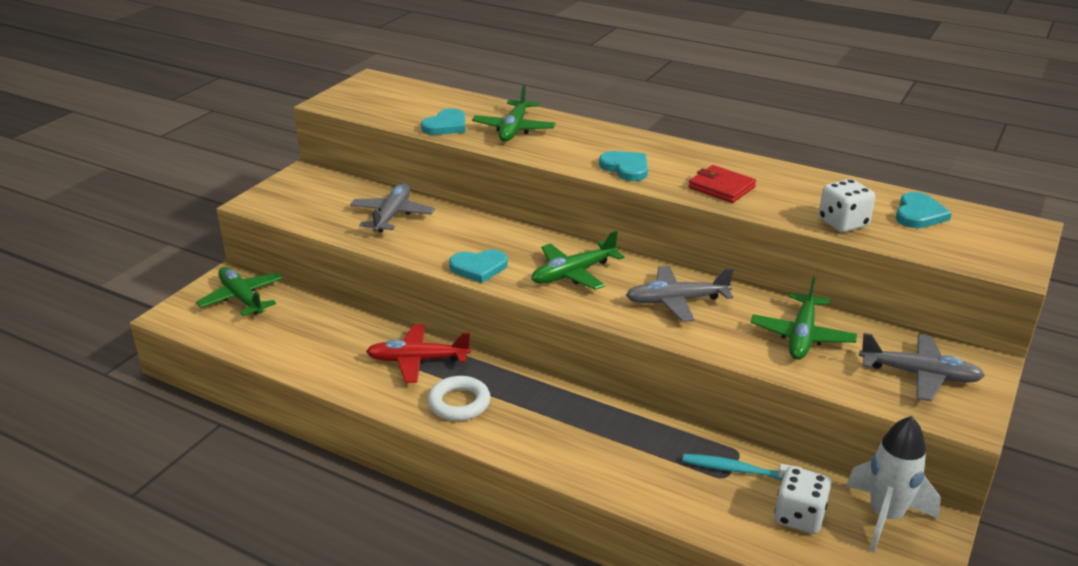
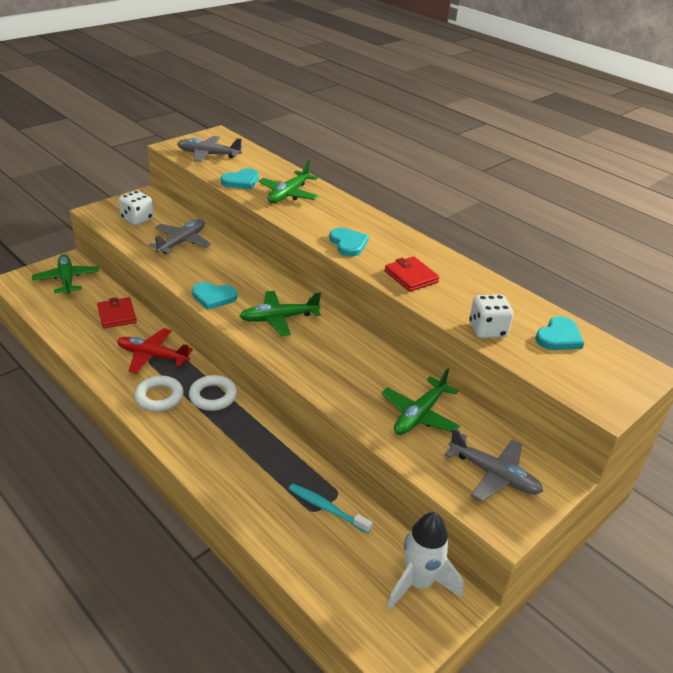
camera: 15 degrees right, 5 degrees up
(338, 325) = (117, 315): none -> red wallet
(523, 386) = (213, 396): none -> white ring
(676, 301) = (341, 360): grey plane -> grey plane (208, 155)
(799, 516) = (349, 561): white dice -> white dice (137, 219)

